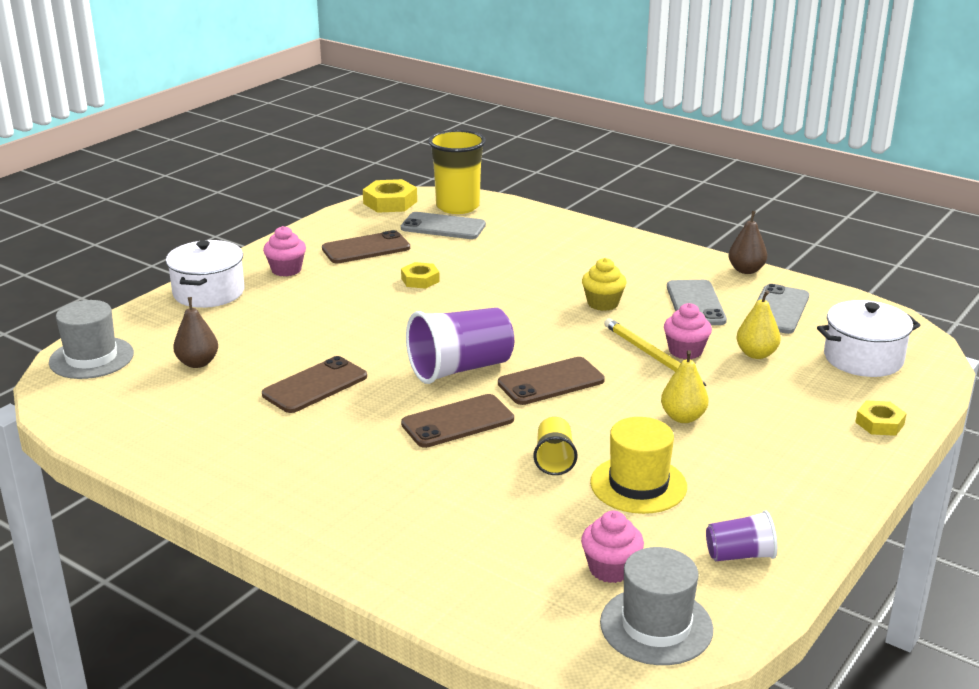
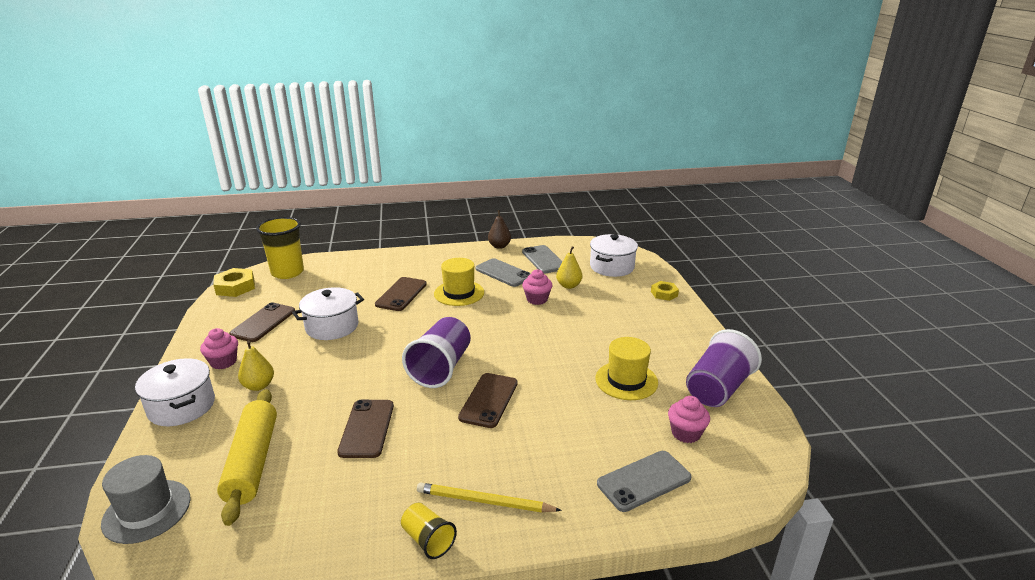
camera: 45 degrees left, 0 degrees up
(198, 363) = (252, 462): brown pear -> yellow rolling pin
(420, 280) = (332, 326): yellow nut -> white pot
(443, 227) = (296, 288): grey phone -> grey phone (644, 481)
(551, 382) = (501, 349): brown phone -> brown phone (401, 294)
(554, 459) = (570, 391): yellow cup -> yellow cup (428, 540)
(603, 303) = (459, 293): yellow cupcake -> yellow hat
(651, 355) = (525, 309): yellow pencil -> yellow pencil (484, 501)
(656, 626) = (748, 449): grey hat -> none
(683, 417) = (589, 334): yellow pear -> yellow pear (259, 386)
(739, 555) = (718, 388): purple cup -> purple cup, size x1.87

